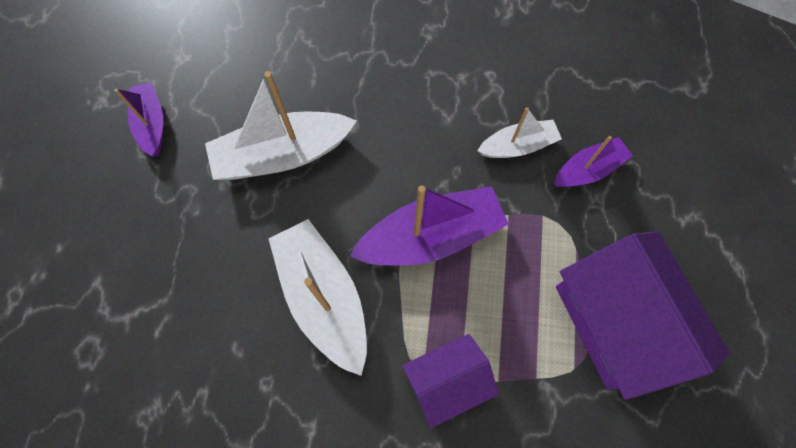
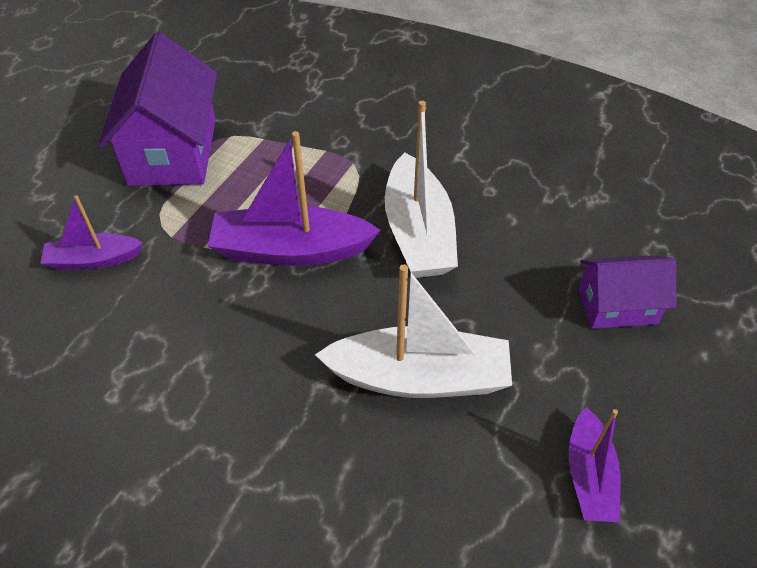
camera: 160 degrees left, 20 degrees down
(446, 381) = (335, 154): purple house -> purple house (617, 306)
(518, 146) = (145, 303): white boat -> none

